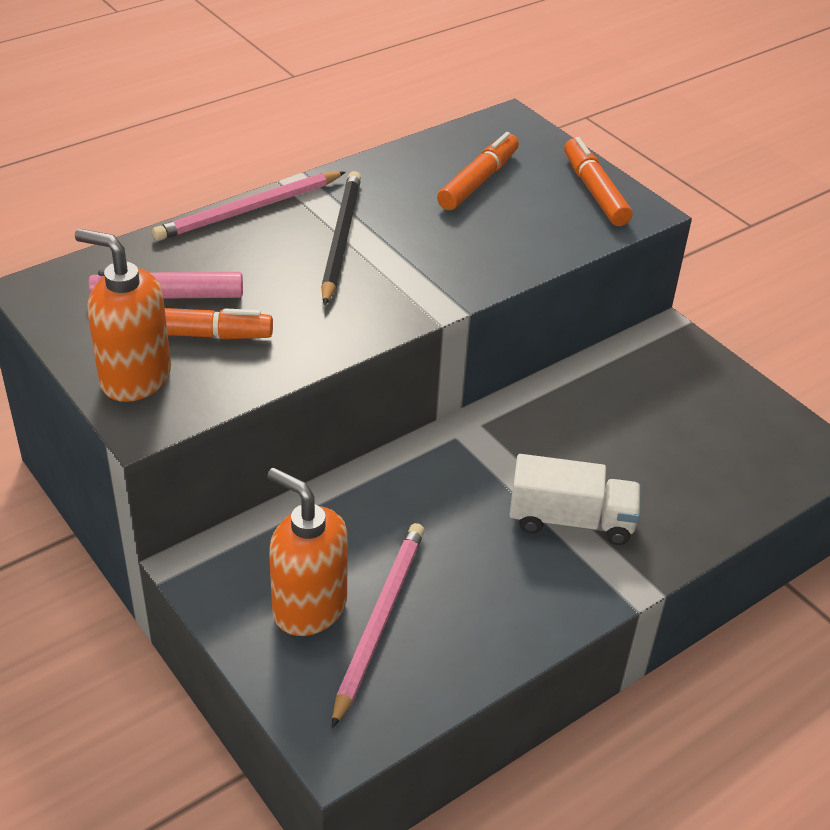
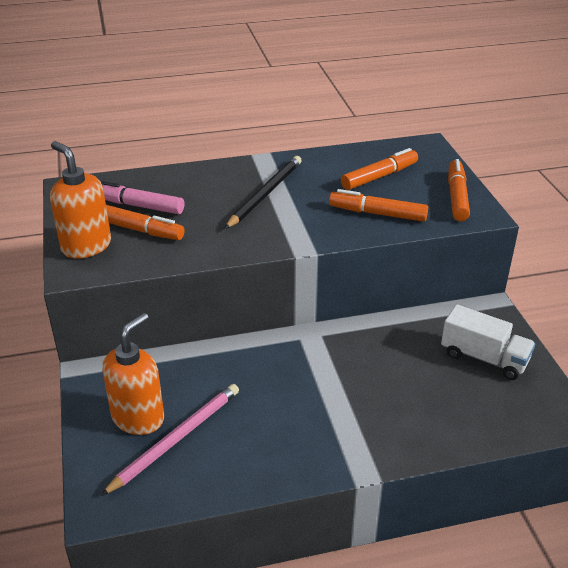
camera: 25 degrees right, 5 degrees down
(248, 210) = (221, 167): pink pencil -> none
(309, 607) = (138, 418): orange soap dispenser -> orange soap dispenser turned 60 degrees clockwise
(511, 237) = (378, 214): none -> orange marker
(571, 520) = (344, 412): white truck -> white truck (484, 358)

